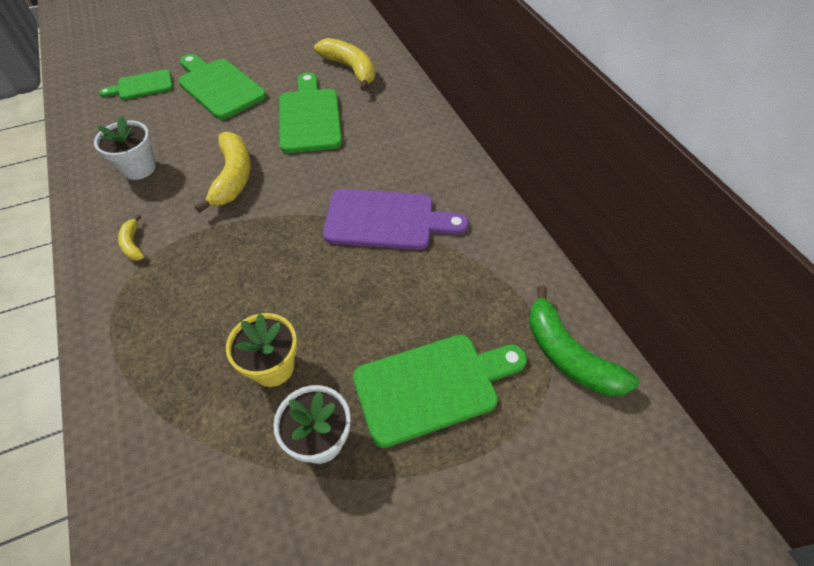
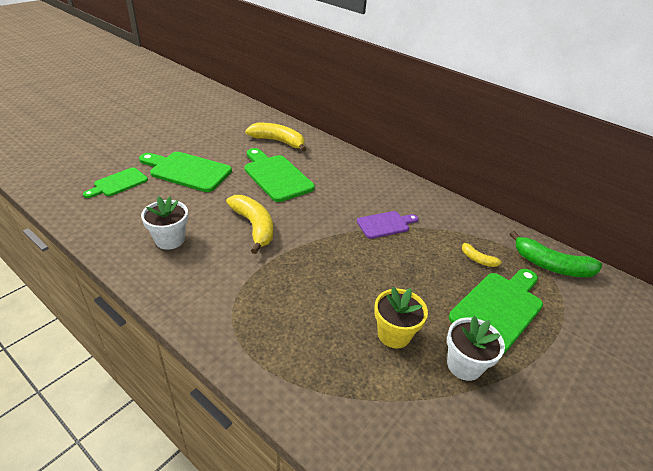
camera: 30 degrees left, 15 degrees down
(133, 244) = (214, 292): yellow banana -> yellow banana (477, 259)
(386, 220) = (385, 224): purple cutting board -> purple cutting board, size x0.61

